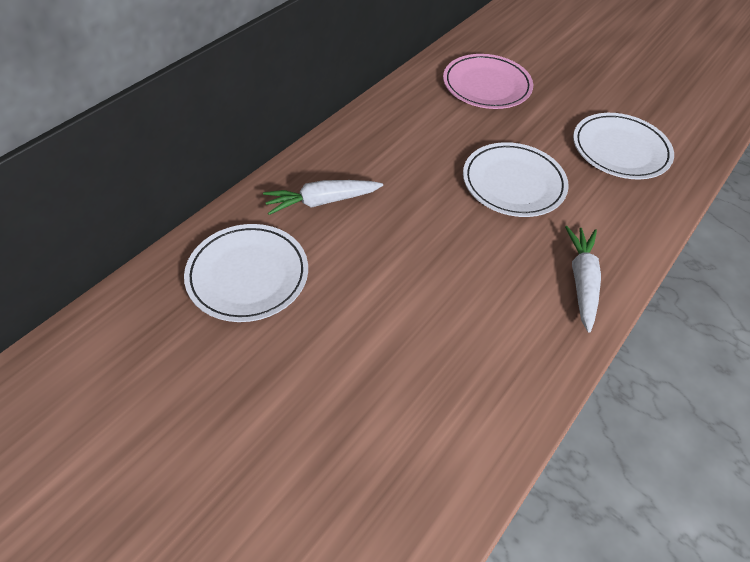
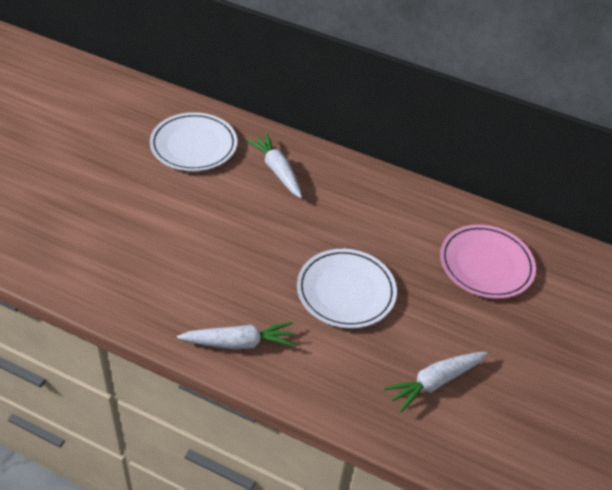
camera: 75 degrees right, 5 degrees down
(620, 150) = (435, 382): white plate -> white carrot

